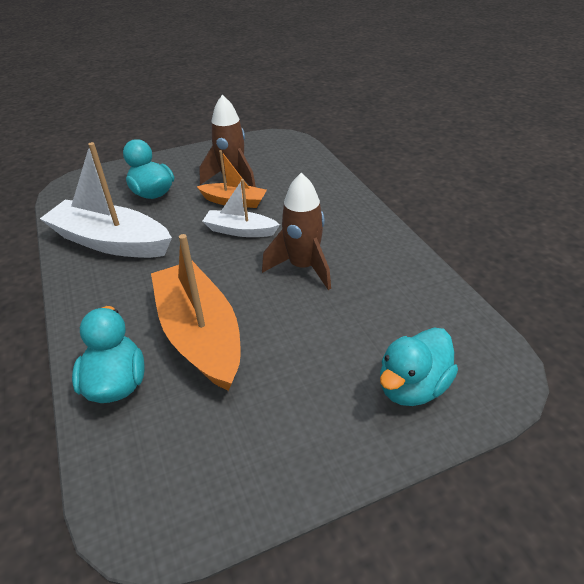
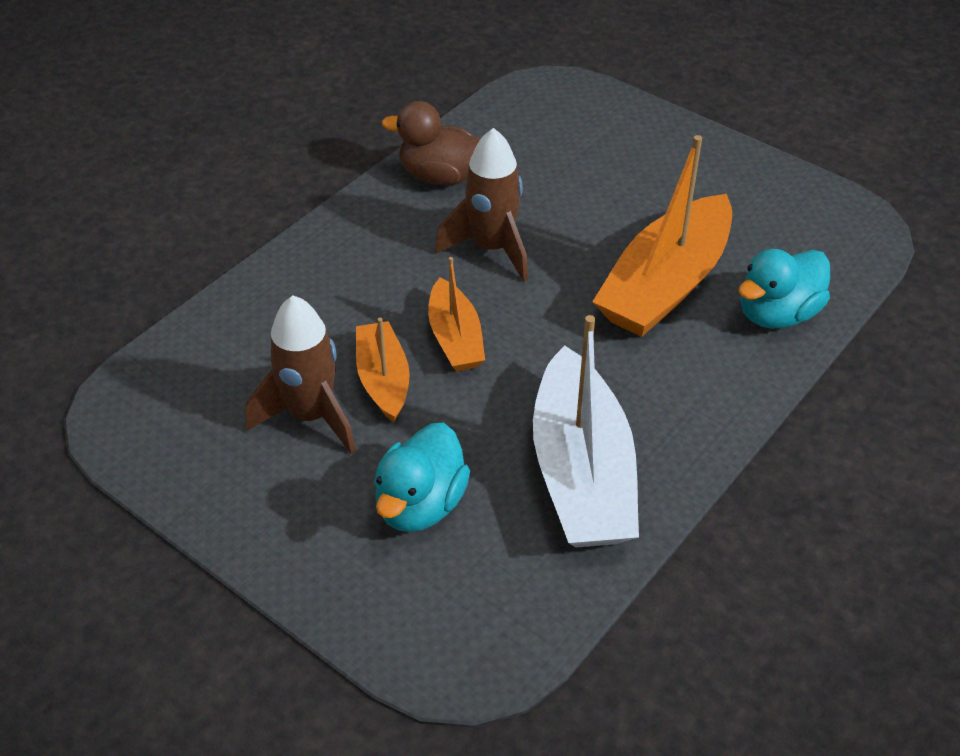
camera: 120 degrees left, 5 degrees up
(240, 231) = (455, 338): white boat -> orange boat
(396, 268) = (441, 176): none -> brown duck
(412, 387) = (605, 129): turquoise duck -> none

